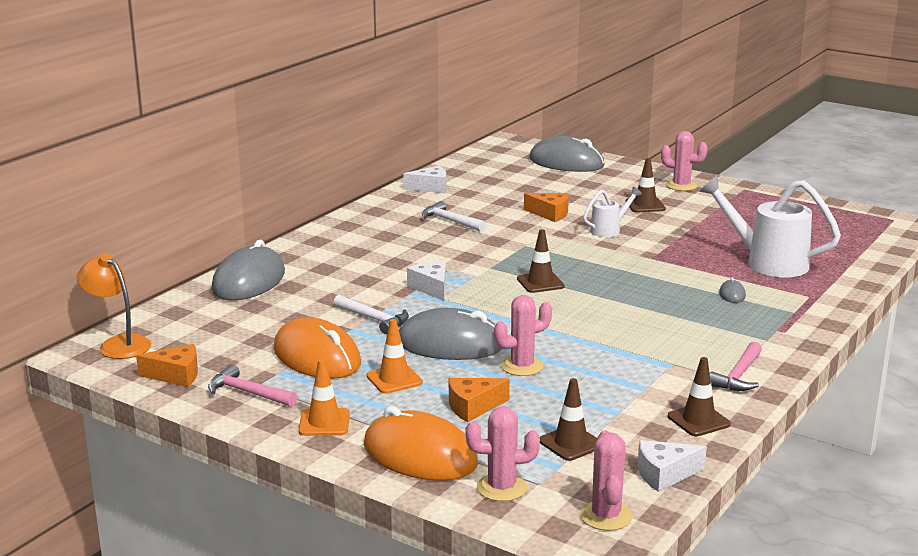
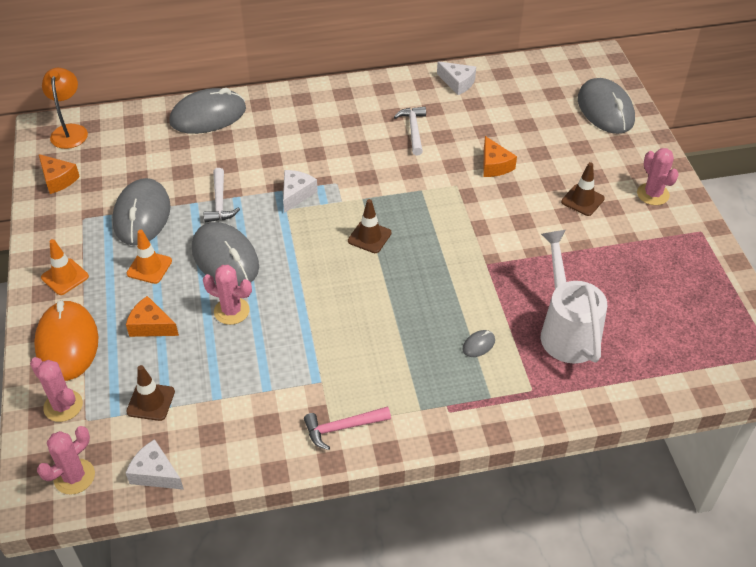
camera: 45 degrees right, 25 degrees up
(248, 393) = (67, 221): pink hammer -> none
(317, 357) = (142, 215): orange mouse -> grey mouse
(609, 230) = (507, 211): white watering can -> none
(698, 420) = (249, 446): brown traffic cone -> none

